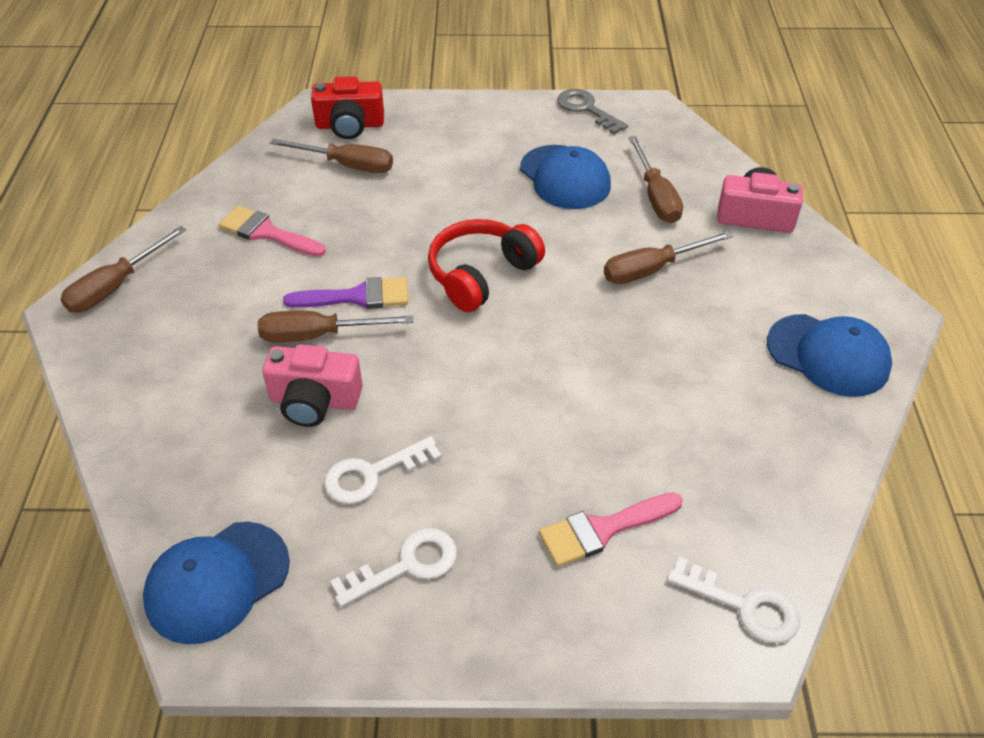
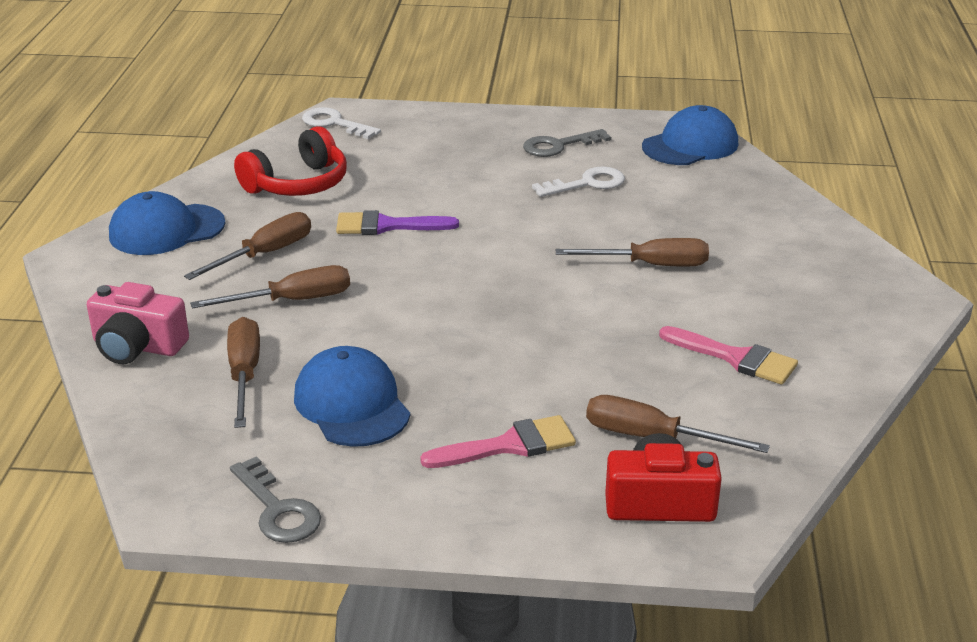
camera: 175 degrees left, 15 degrees down
(115, 286) = (884, 314): brown screwdriver -> brown screwdriver (265, 254)
(314, 401) = (643, 223): pink camera -> none
(357, 296) = (615, 293): purple brush -> purple brush (387, 226)
(406, 565) = (558, 146): white key -> grey key
(481, 274) = (481, 305): red headphones -> red headphones (298, 184)
(602, 530) = (415, 153): pink brush -> pink brush (509, 445)
(828, 355) = (166, 230): blue cap -> blue cap turned 60 degrees counterclockwise

